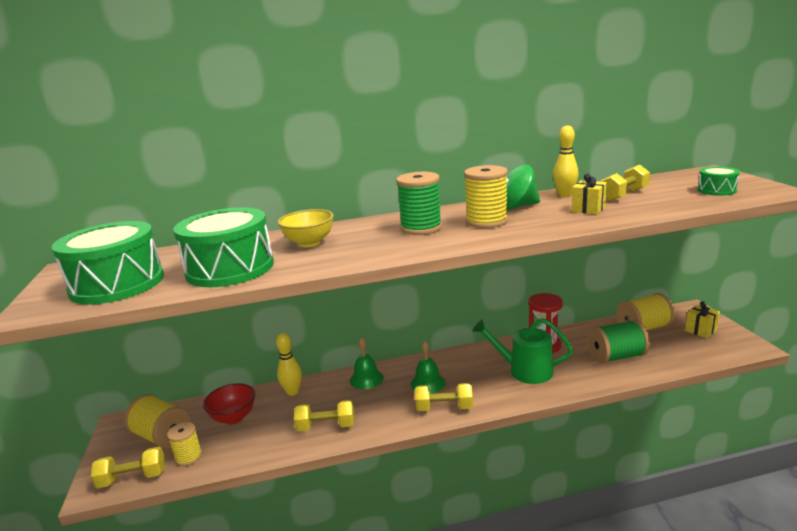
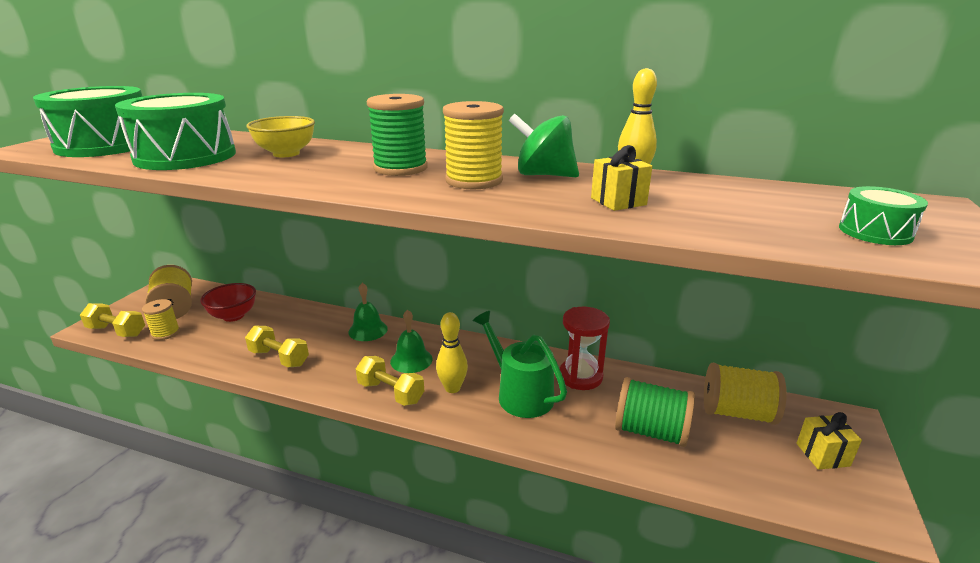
camera: 30 degrees right, 5 degrees up
(292, 392) = (299, 314): yellow bowling pin -> yellow bowling pin (452, 388)
(624, 195) = (710, 198): yellow dumbbell -> none

